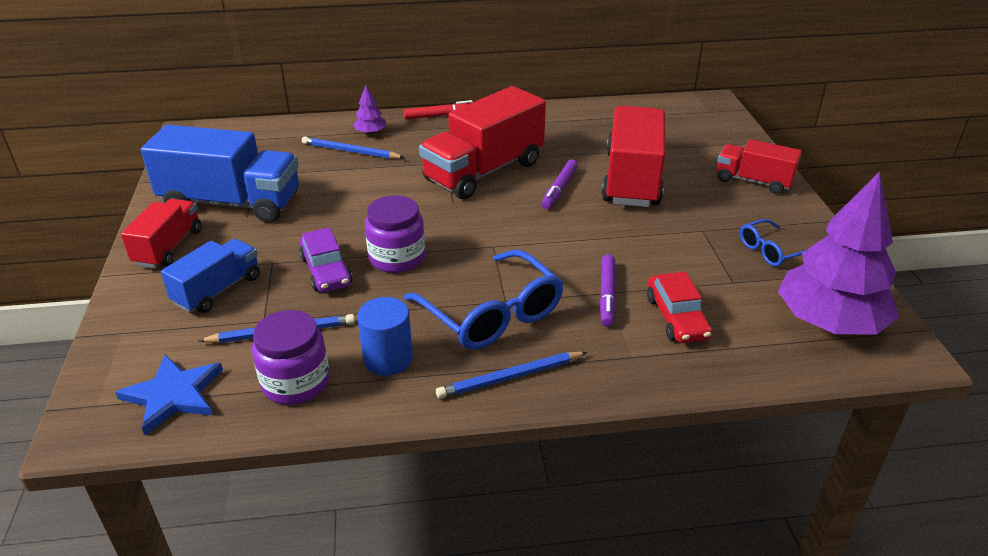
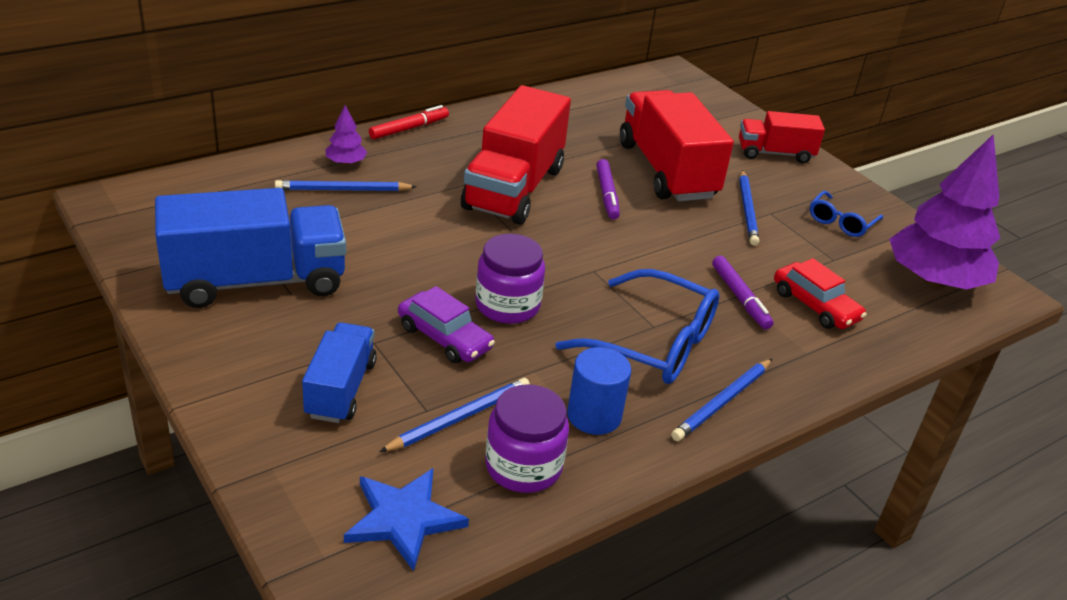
camera: 30 degrees left, 0 degrees up
(168, 247) = (228, 353): red truck -> none
(682, 224) = (747, 210): none -> blue pencil

